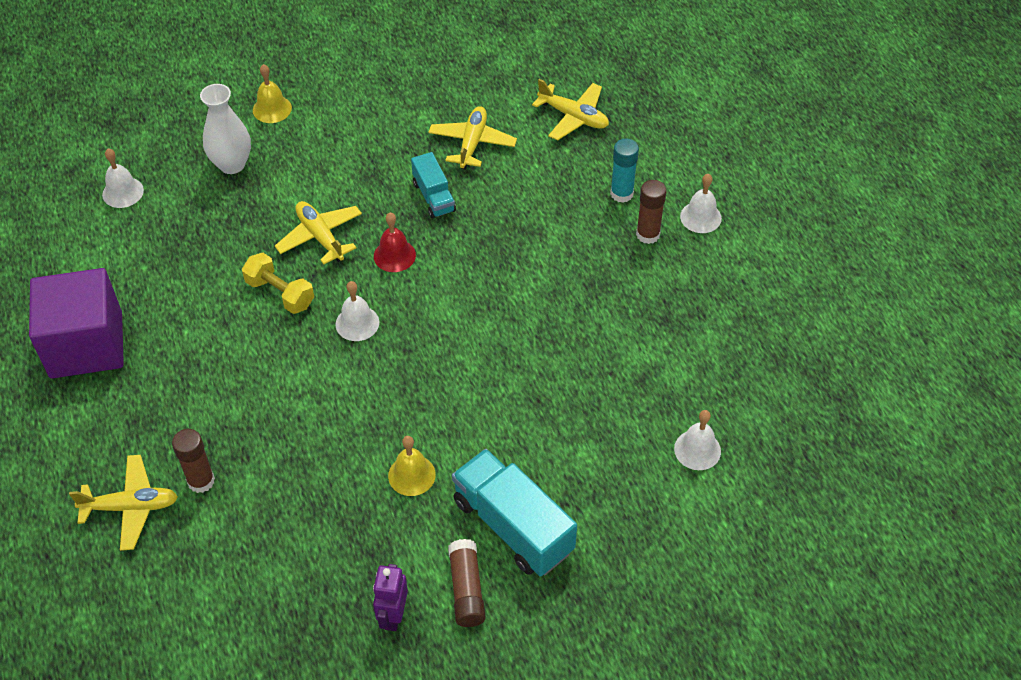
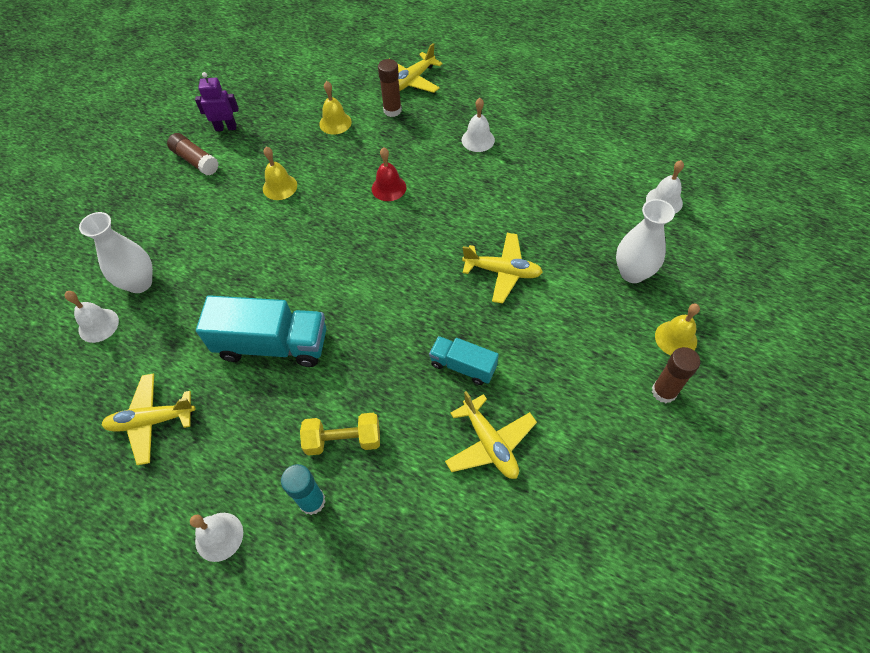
camera: 140 degrees right, 5 degrees up
(86, 345) = (542, 118): purple cube -> none
(274, 516) = (335, 123): none -> yellow bell
(280, 293) = (478, 219): yellow dumbbell -> yellow dumbbell (343, 440)
(357, 323) = (407, 238): white bell -> white bell (478, 140)
(393, 615) = (226, 128): purple robot -> purple robot turned 60 degrees counterclockwise
(394, 255) = (437, 298): red bell -> red bell (388, 188)
(513, 526) = (194, 203): turquoise truck -> turquoise truck (272, 345)
(573, 117) = (433, 558): yellow plane -> yellow plane (151, 421)
(632, 467) = (140, 283): none -> white vase
(648, 234) = (256, 475): brown glue stick -> brown glue stick (664, 392)

